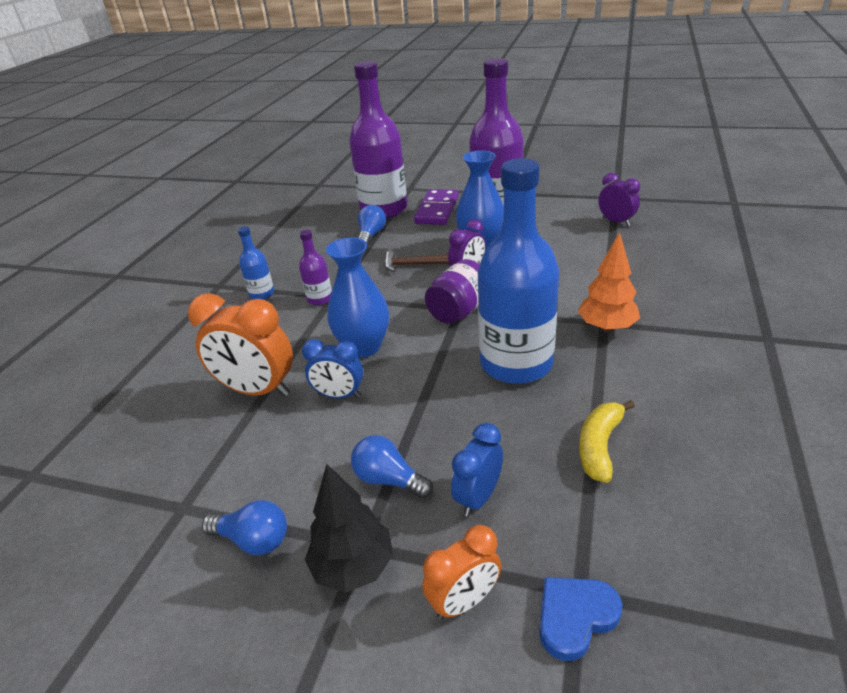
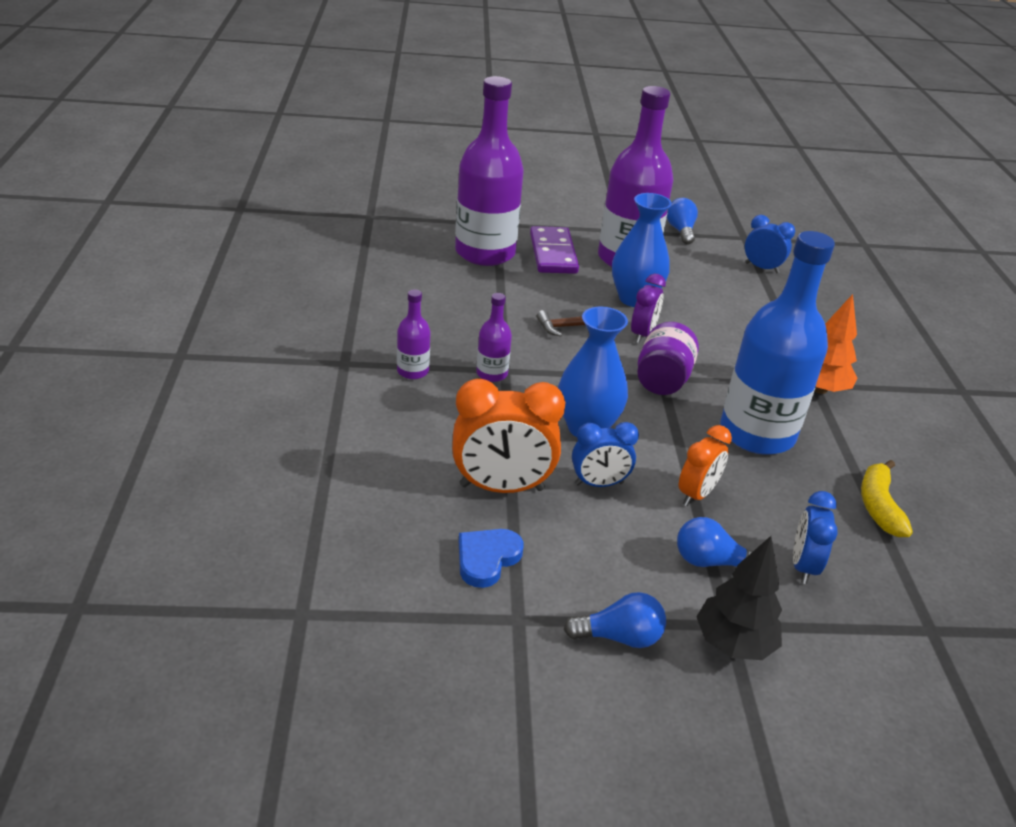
camera: 25 degrees left, 0 degrees up
(262, 294) = (412, 371): blue bottle -> purple bottle
(371, 235) = (494, 288): blue light bulb -> blue light bulb (680, 231)
(464, 601) = (847, 654): orange clock -> orange clock (696, 494)
(575, 617) = (939, 649): blue heart -> blue heart (487, 559)
(616, 222) = (762, 268): purple clock -> blue clock

